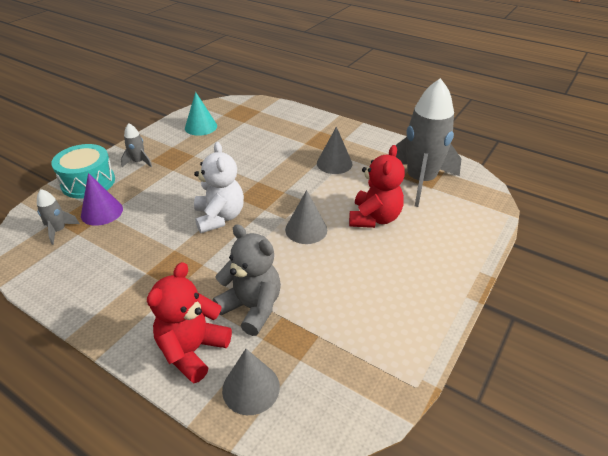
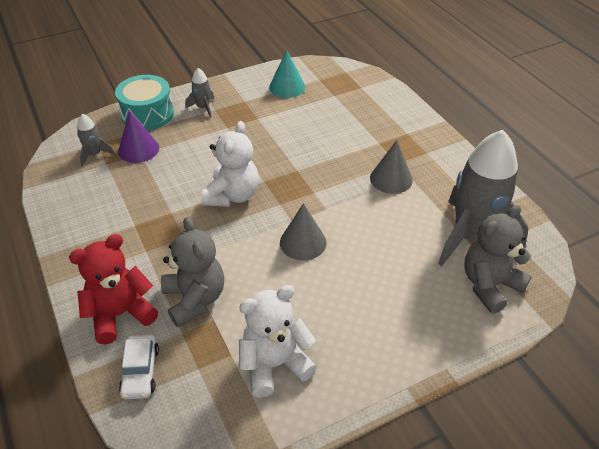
camera: 30 degrees right, 5 degrees up
(251, 388) = (140, 371): grey cone -> white car
(359, 326) = (274, 364): none -> white teddy bear
(374, 218) = (382, 259): red teddy bear -> none
(458, 206) = (489, 285): none -> grey teddy bear

